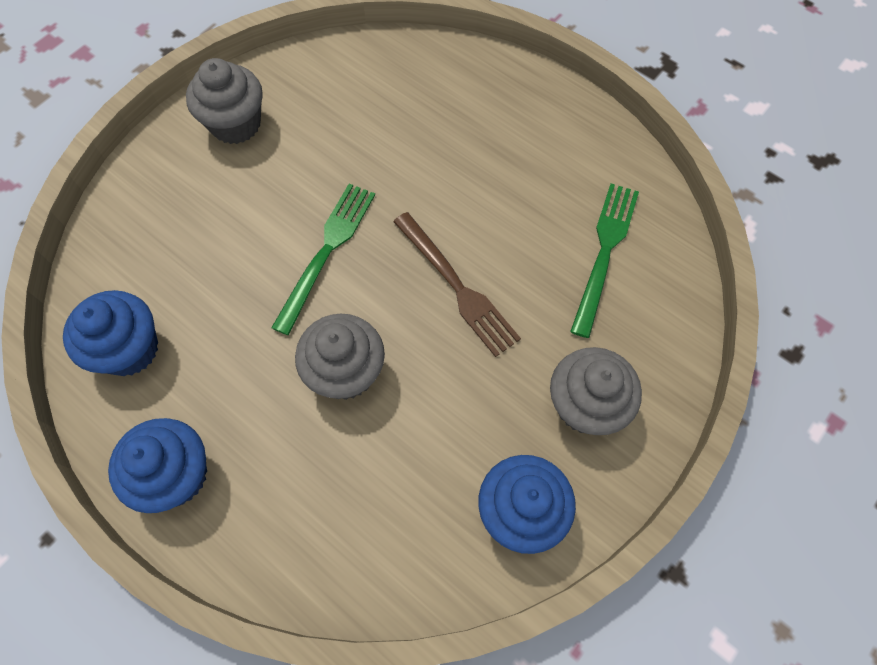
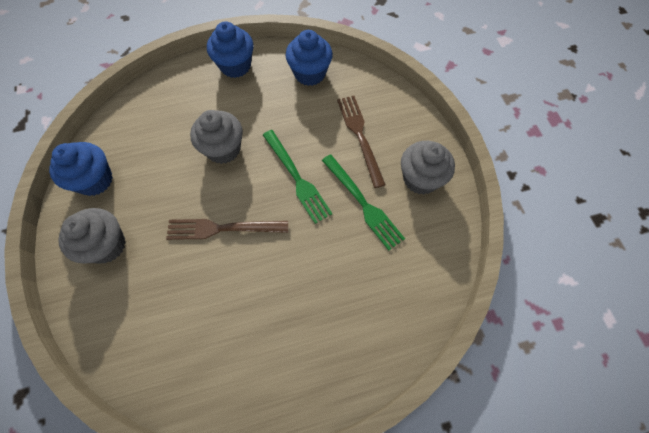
camera: 125 degrees right, 0 degrees up
(211, 218) = (360, 136): none -> brown fork
(604, 252) = (172, 329): green fork -> green fork (363, 203)

